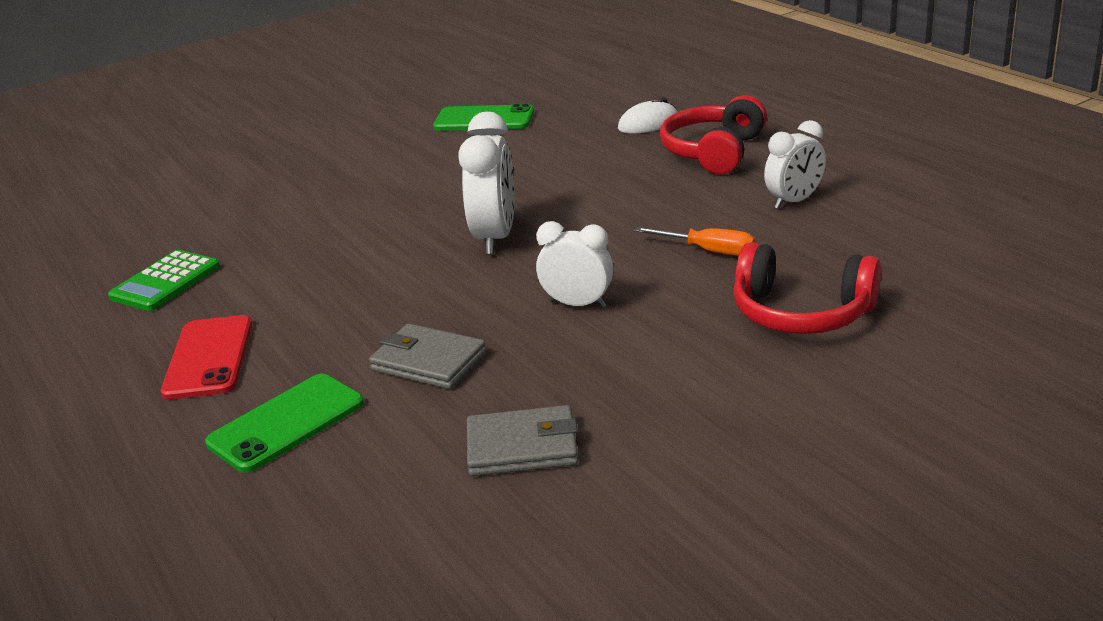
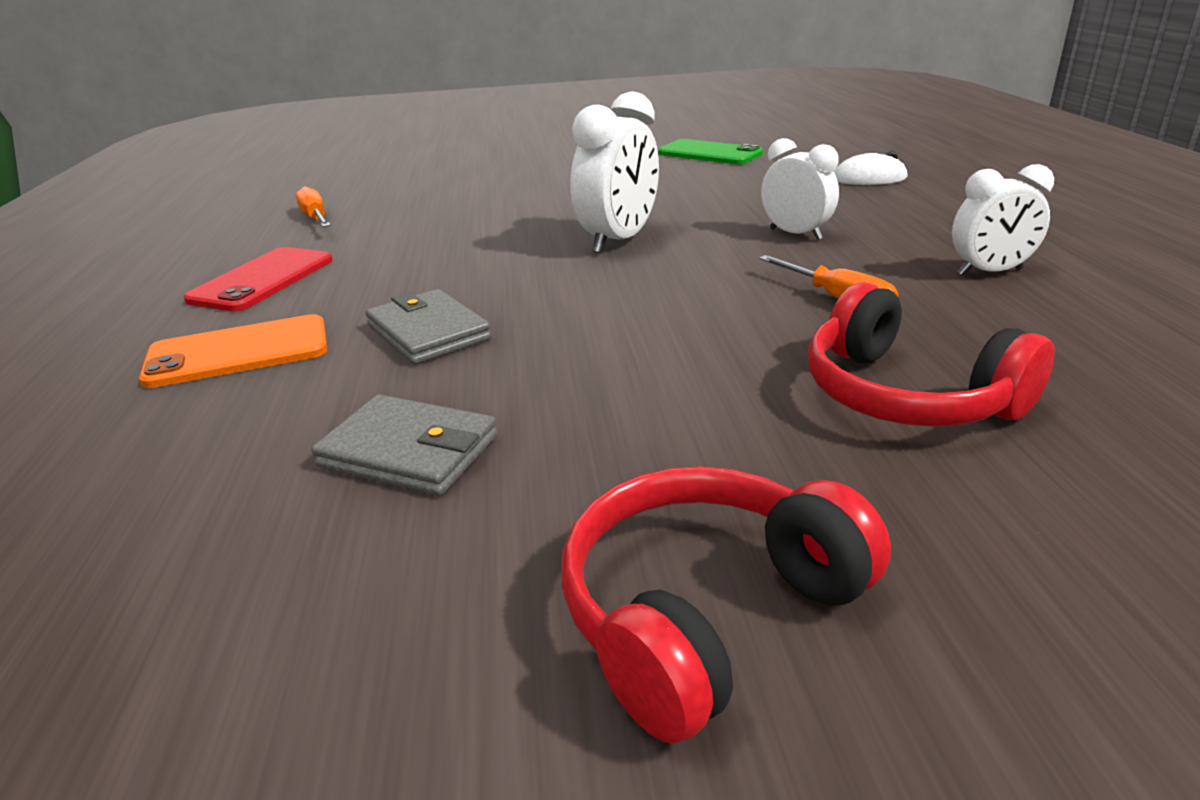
camera: 25 degrees right, 0 degrees up
(165, 282) = (315, 218): green calculator -> orange screwdriver
(286, 423) = (238, 352): green phone -> orange phone
(577, 304) = (636, 317): white clock -> white clock (795, 234)
(714, 152) = (923, 211): red headphones -> red headphones (706, 612)

